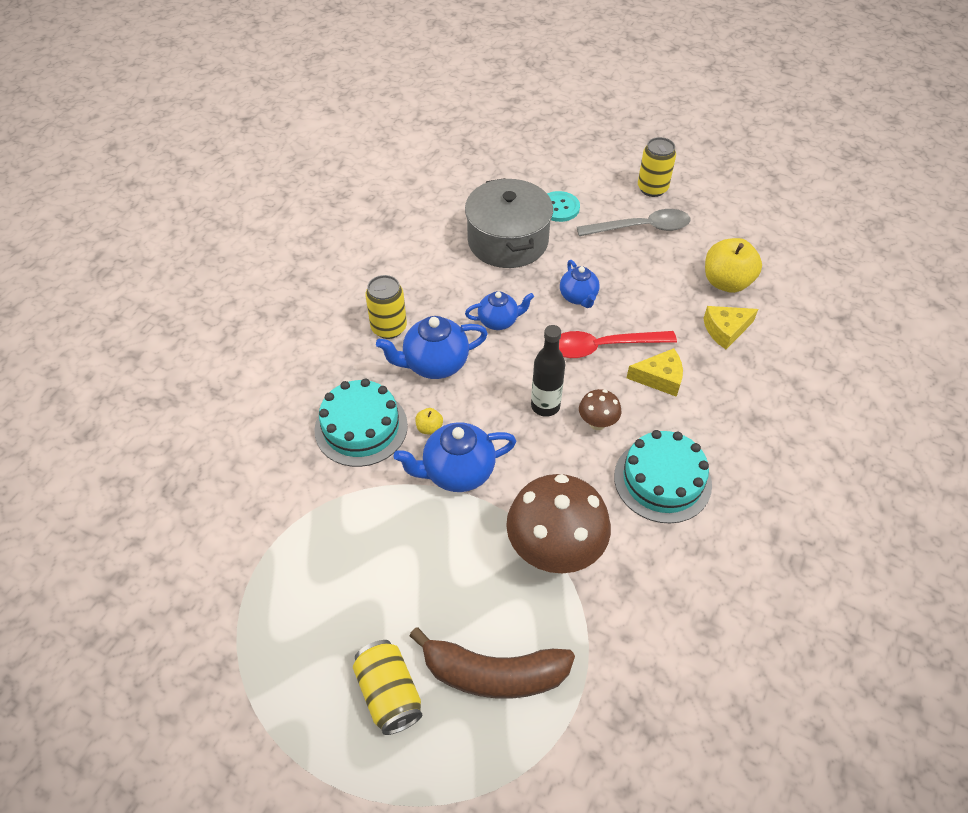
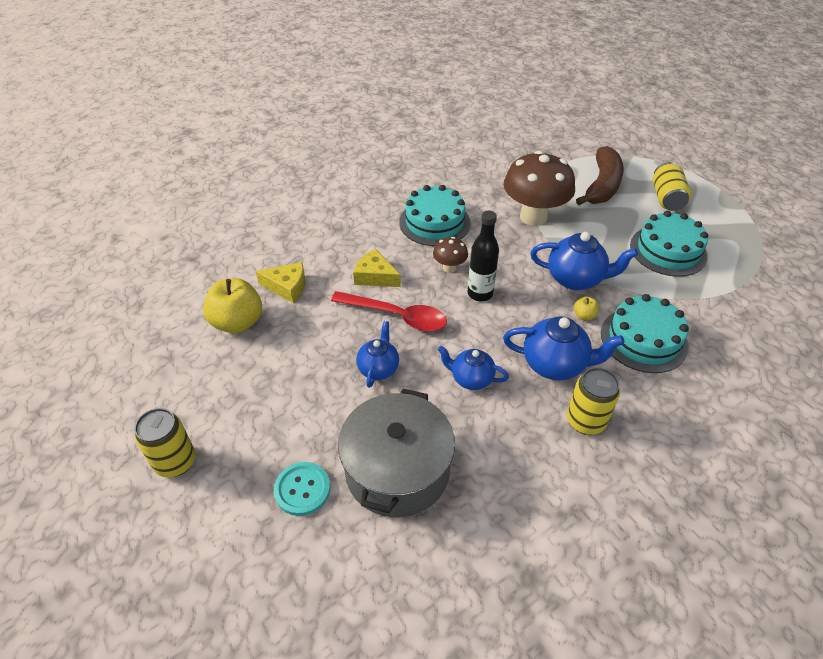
camera: 150 degrees left, 5 degrees down
(363, 574) = (668, 250): none -> turquoise cake
(493, 674) = (602, 185): brown banana -> brown banana turned 75 degrees clockwise
(641, 228) = (245, 414): grey spoon -> none

